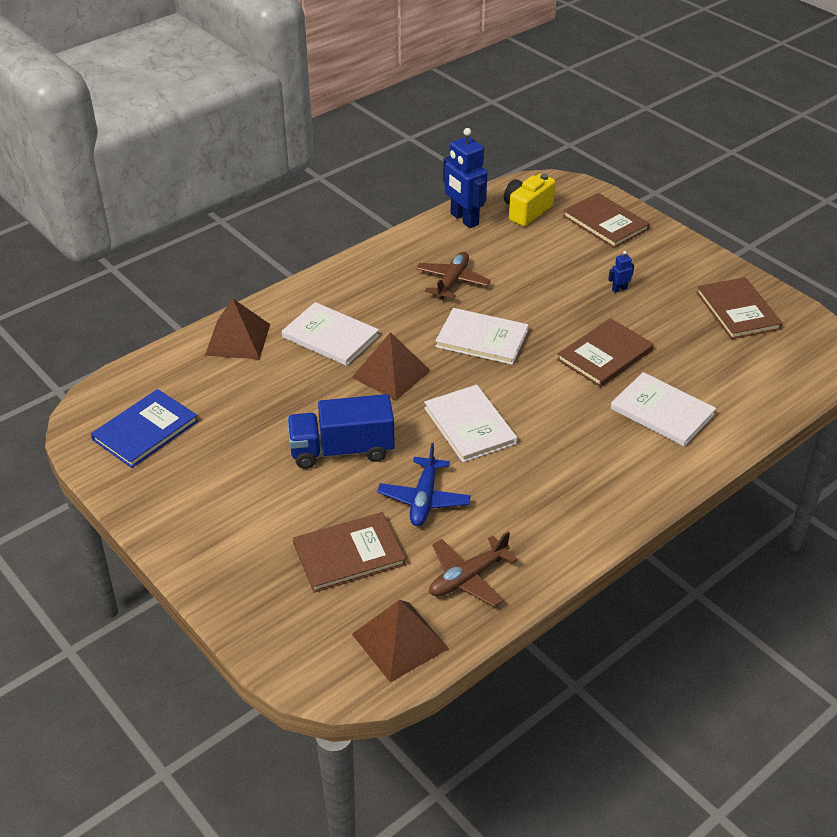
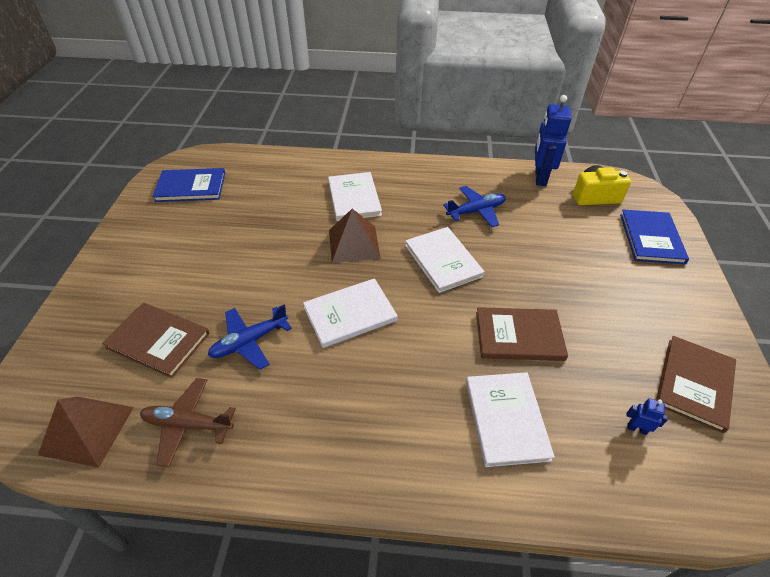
camera: 45 degrees right, 5 degrees up
(238, 339) = (305, 168): brown pyramid -> none
(342, 450) = (257, 270): blue truck -> none
(452, 281) = (476, 211): brown plane -> blue plane
(469, 425) = (350, 314): white book -> white book turned 45 degrees clockwise
(605, 223) = (651, 238): brown book -> blue book
(619, 289) = (598, 293): blue robot -> blue robot (636, 429)

